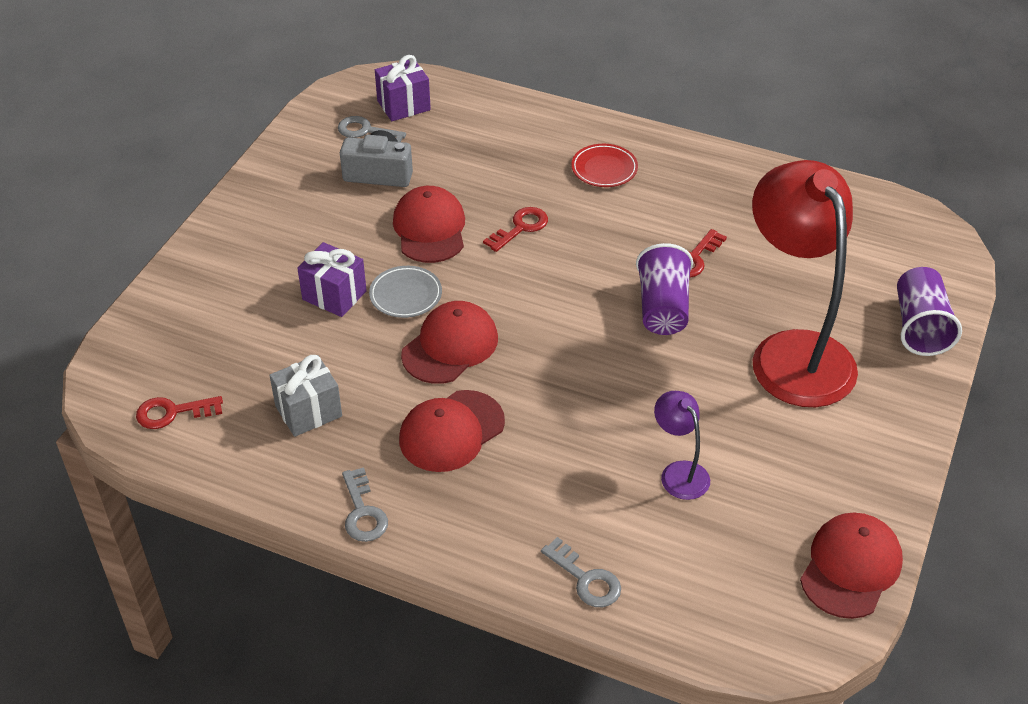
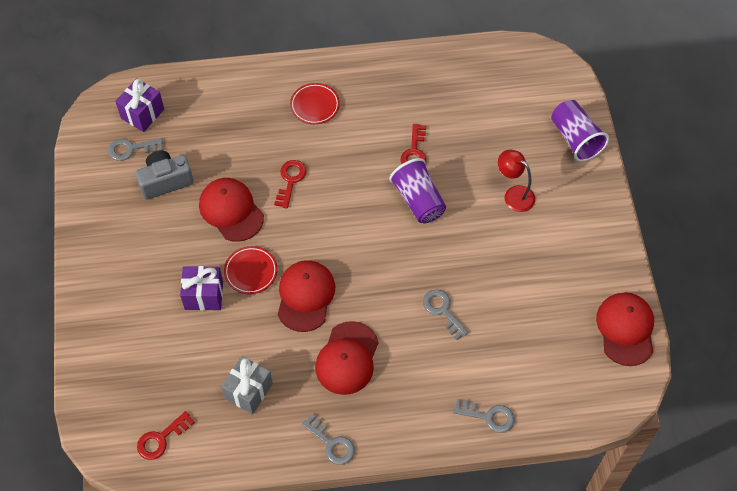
camera: 30 degrees left, 15 degrees up
(405, 295) = (251, 271): grey plate -> red plate
(610, 435) = (443, 311): none -> grey key
(679, 472) = (498, 316): purple lamp -> none
(793, 352) = (514, 194): red lamp -> red lamp, size x0.44

